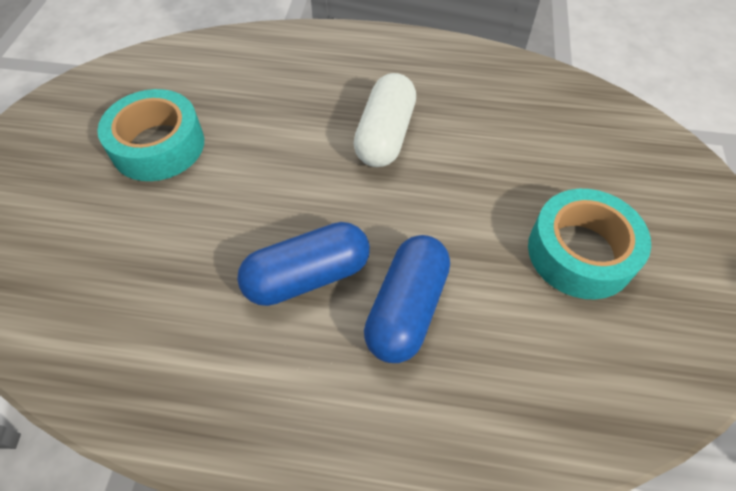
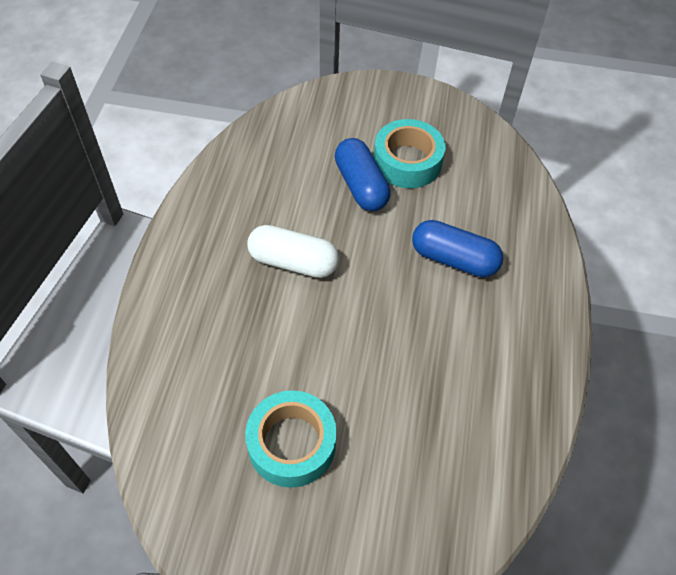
camera: 90 degrees left, 0 degrees up
(307, 276) = (431, 317): blue capsule -> blue capsule (361, 185)

